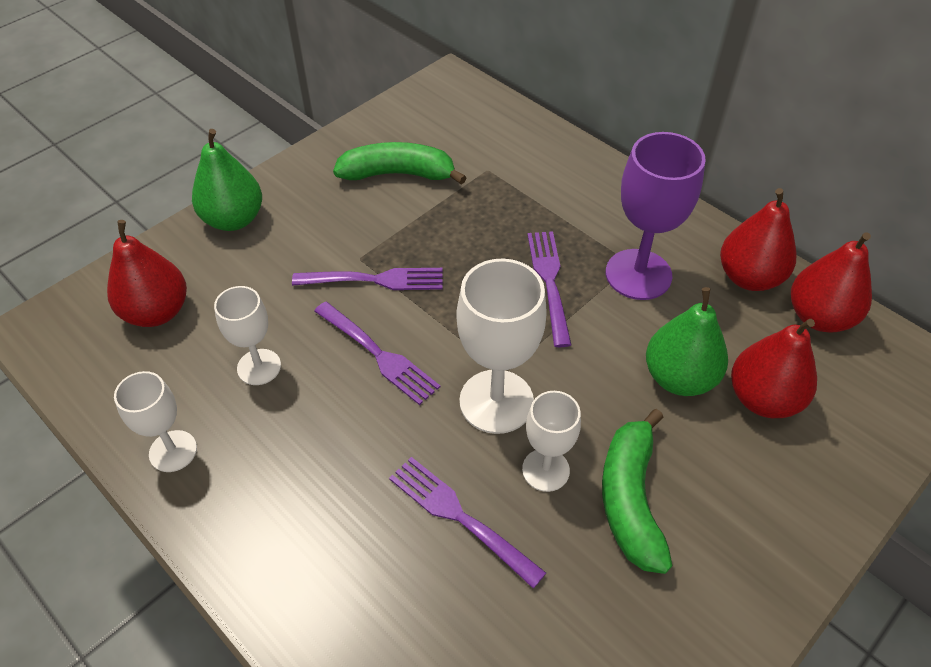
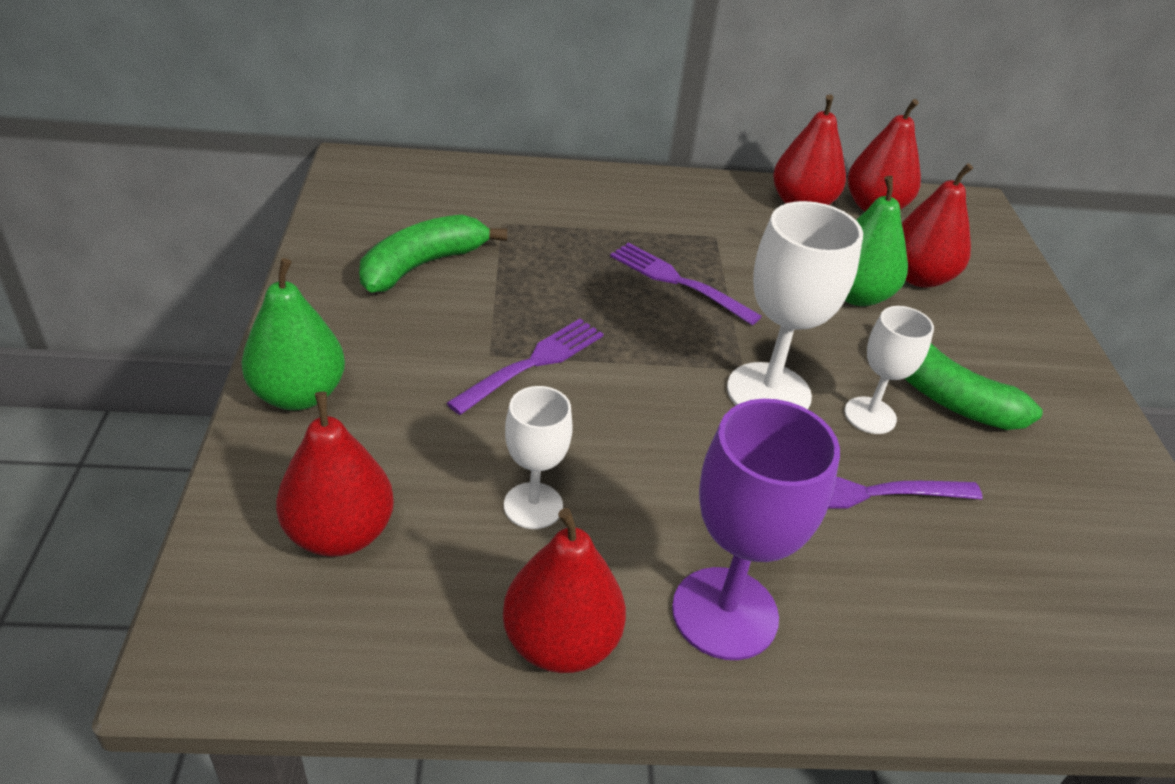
camera: 50 degrees left, 10 degrees down
(173, 451) = (560, 642): white goblet -> red pear
(377, 354) = (625, 421): purple fork -> none
(638, 274) = (731, 241): purple goblet -> purple goblet (725, 613)

